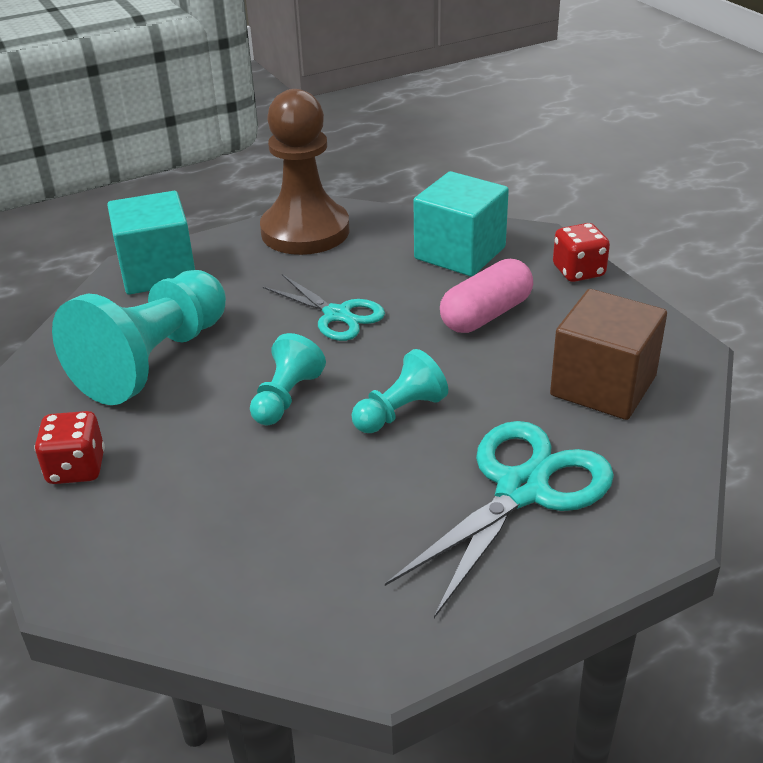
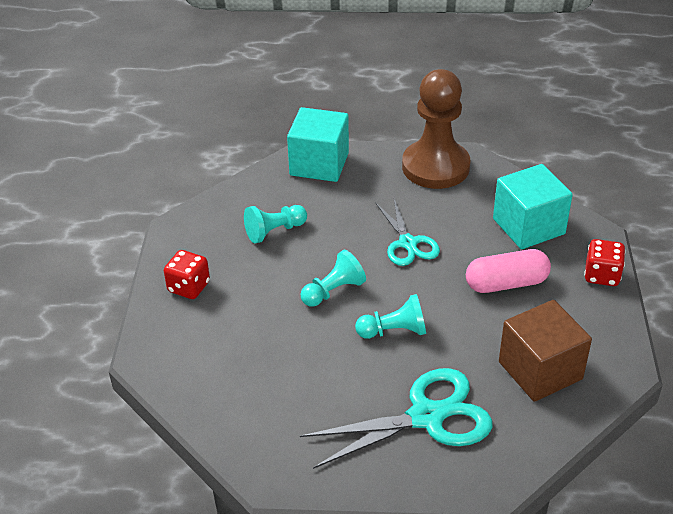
camera: 30 degrees right, 5 degrees up
(153, 360) = (274, 231): turquoise pawn -> turquoise pawn, size x0.51

